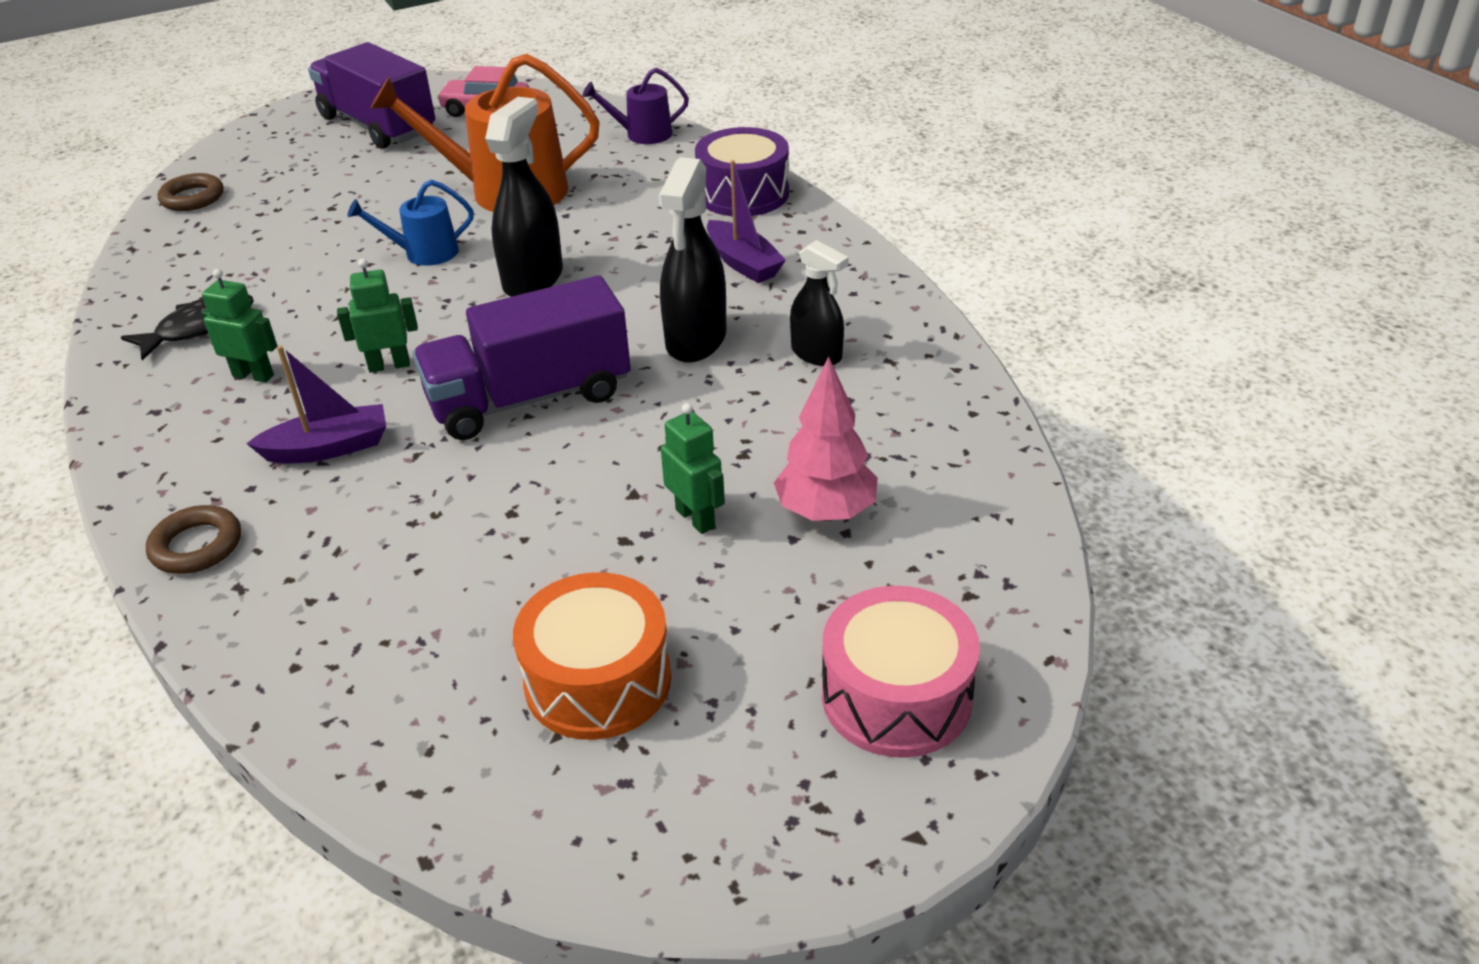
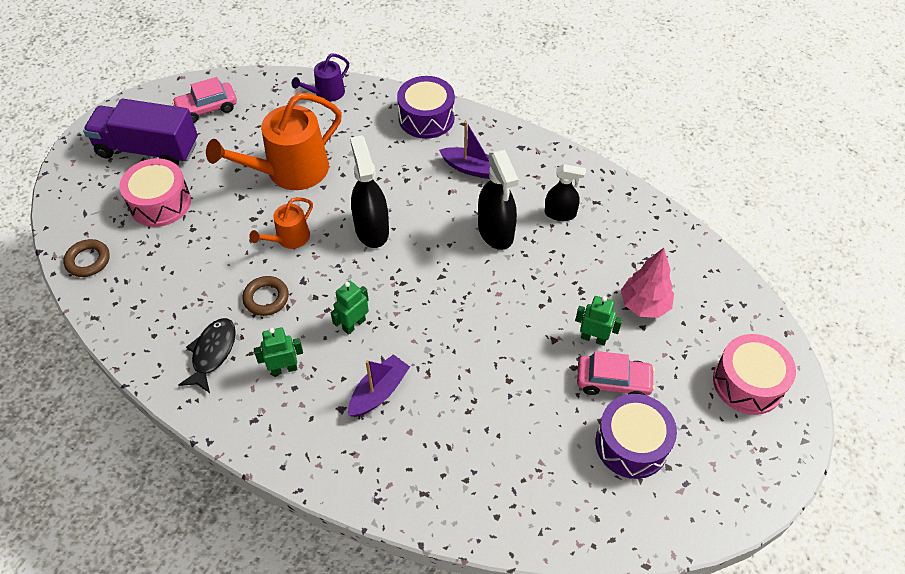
camera: 35 degrees left, 15 degrees up
(197, 546) = (376, 484): brown ring -> brown ring (266, 298)
(329, 174) = (160, 203): none -> pink drum
(424, 253) = (289, 238): blue watering can -> orange watering can
(530, 398) = (449, 308): purple truck -> none
(598, 680) = (631, 444): orange drum -> purple drum
(663, 585) = (613, 381): none -> pink car

